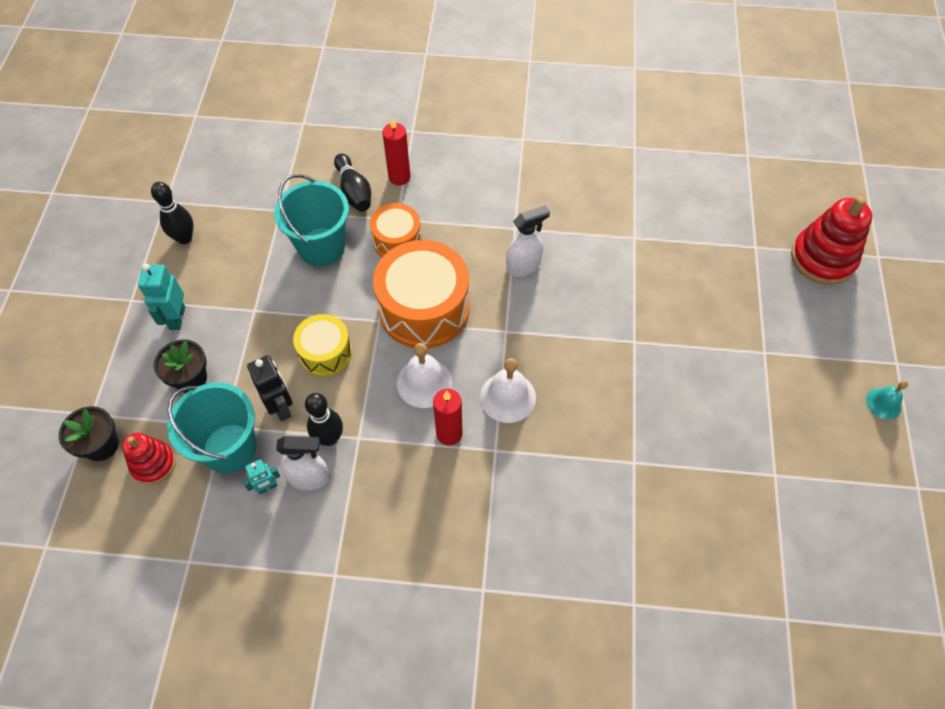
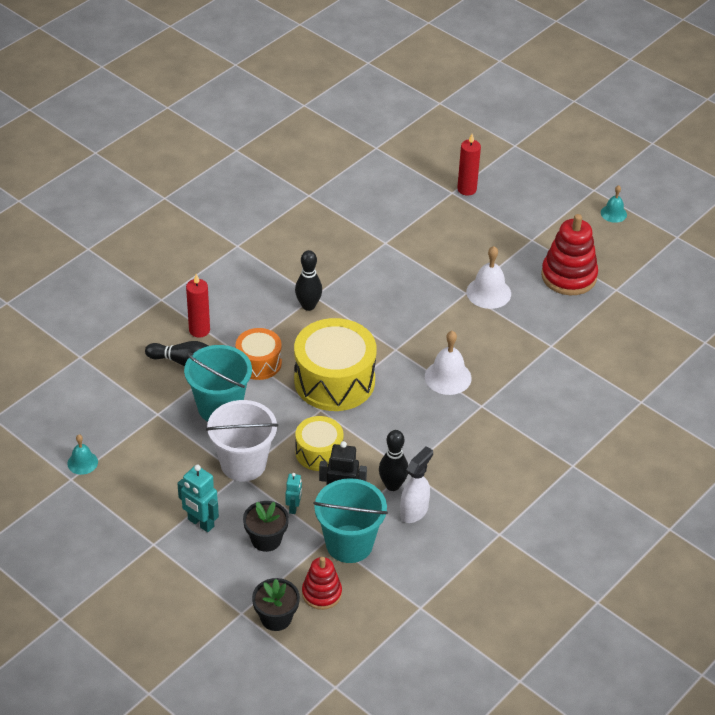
camera: 55 degrees left, 15 degrees down
(184, 238) = (123, 483): black bowling pin -> black bowling pin (308, 306)
(188, 197) = (82, 462): none -> turquoise bell
(267, 487) = (400, 537): turquoise robot -> turquoise robot (294, 507)
(268, 305) = (243, 464): none -> white bucket
(424, 309) = (334, 381): orange drum -> yellow drum
(424, 382) = (396, 413): white bell -> white bell (488, 292)
(449, 433) = (447, 421): red candle -> red candle (467, 189)
(523, 266) = (351, 310): white spray bottle -> none
(822, 258) = (491, 169): red stacking toy -> red stacking toy (569, 276)

